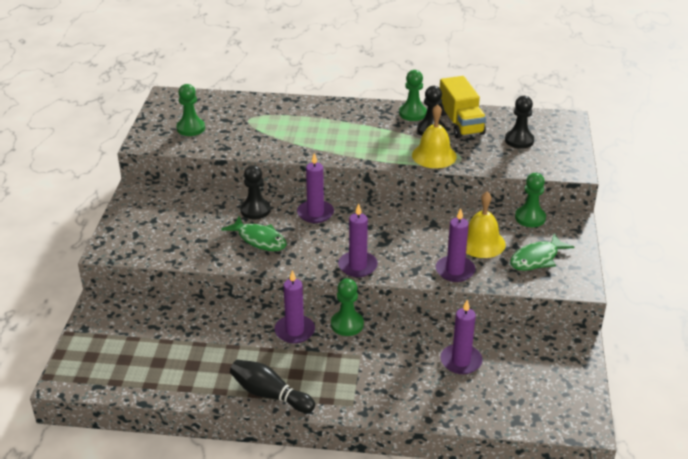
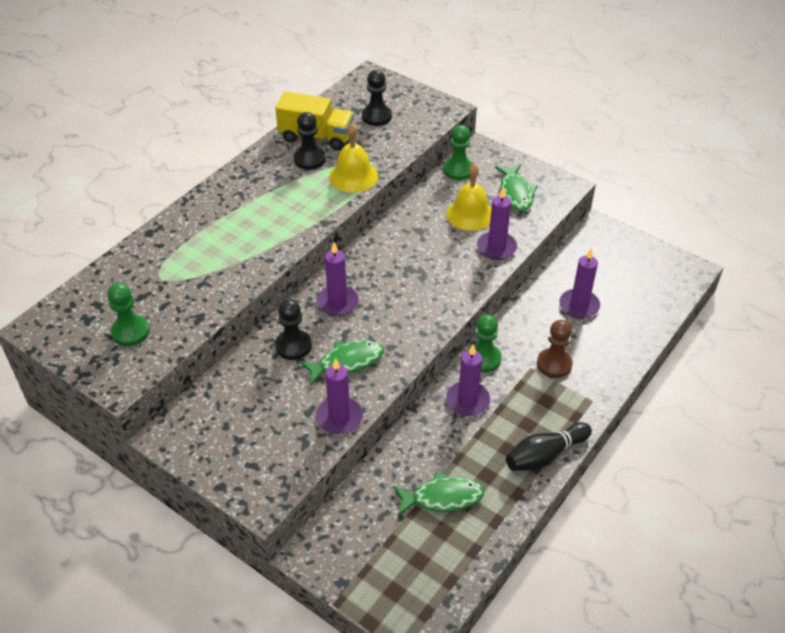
camera: 60 degrees left, 10 degrees up
(188, 351) = (442, 497): none -> green fish
(357, 266) = (444, 307): purple candle -> purple candle (339, 417)
(376, 368) = (554, 364): none -> brown pawn
(412, 113) = (269, 158): green pawn -> none

